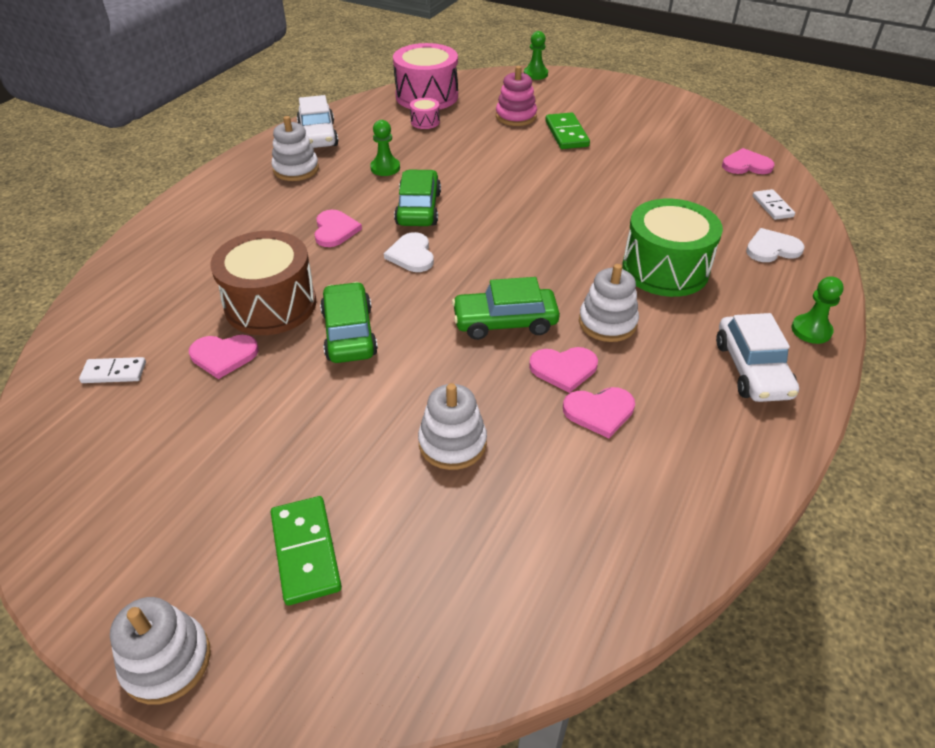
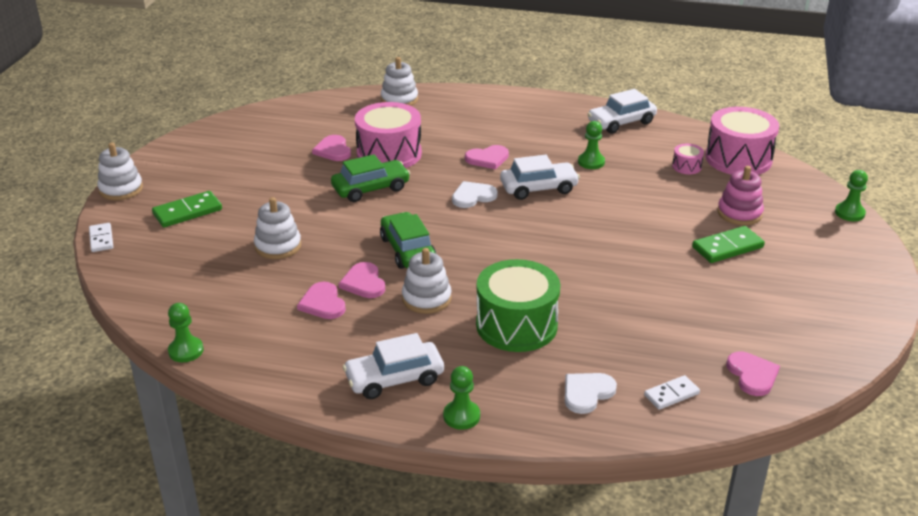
camera: 75 degrees right, 10 degrees down
(114, 372) = (308, 121): white domino -> white domino (101, 239)
(270, 304) = (389, 154): brown drum -> pink drum
(296, 169) = (562, 125): white stacking toy -> white stacking toy (399, 99)
(418, 209) = (538, 188): green car -> white car
(688, 574) = (186, 351): none -> green pawn
(772, 248) = (587, 393): white heart -> white heart turned 105 degrees counterclockwise

